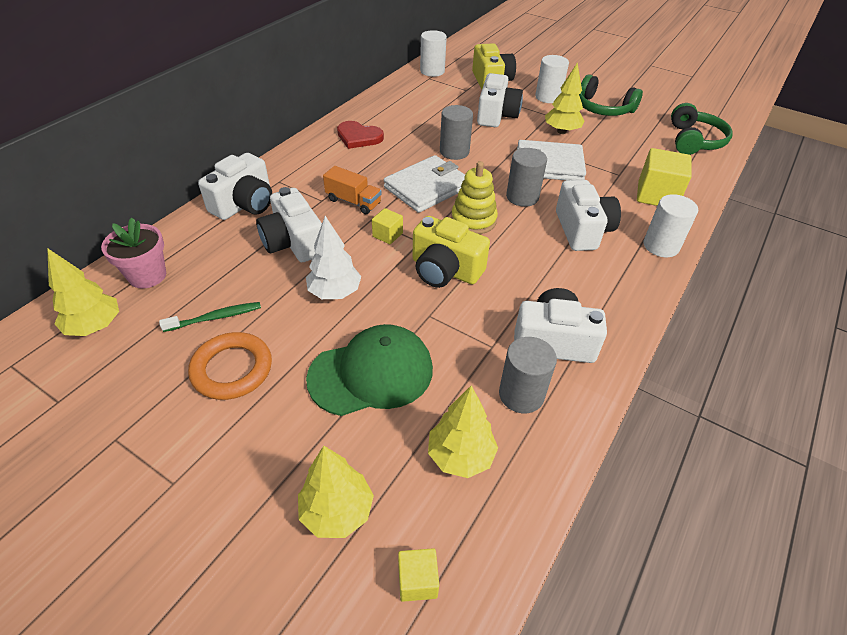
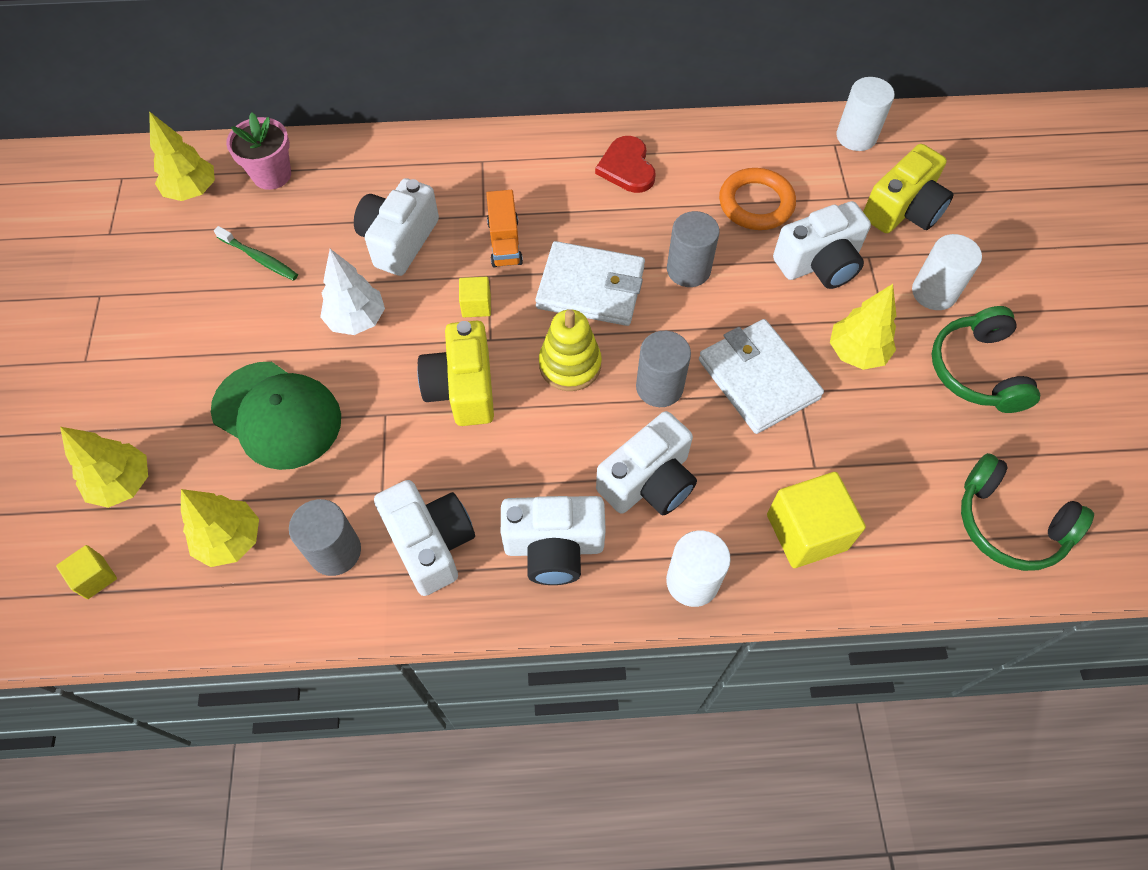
camera: 55 degrees right, 15 degrees up
(232, 369) = (212, 313): orange ring -> orange ring (756, 203)
(244, 204) = (422, 163): white camera -> white camera (554, 547)
(694, 141) = (1009, 524): green headphones -> green headphones turned 60 degrees clockwise

